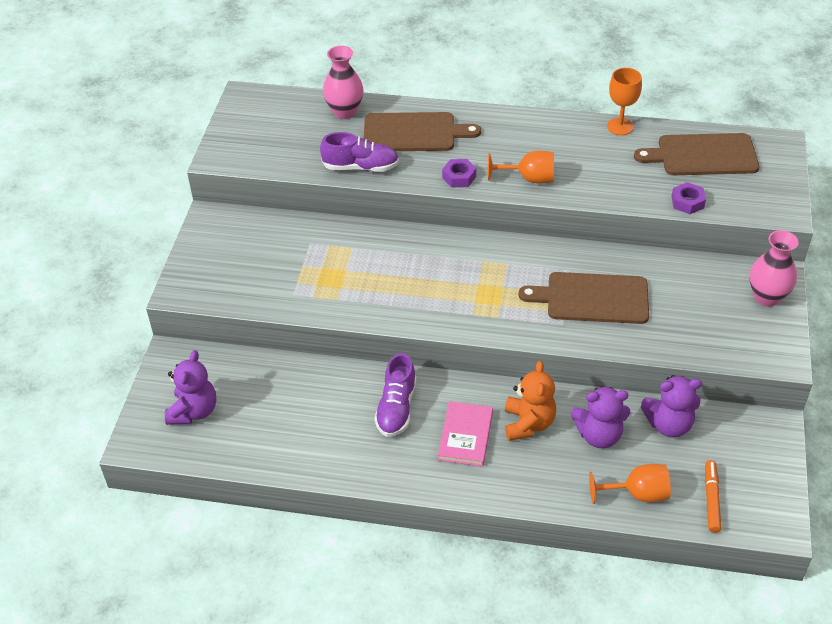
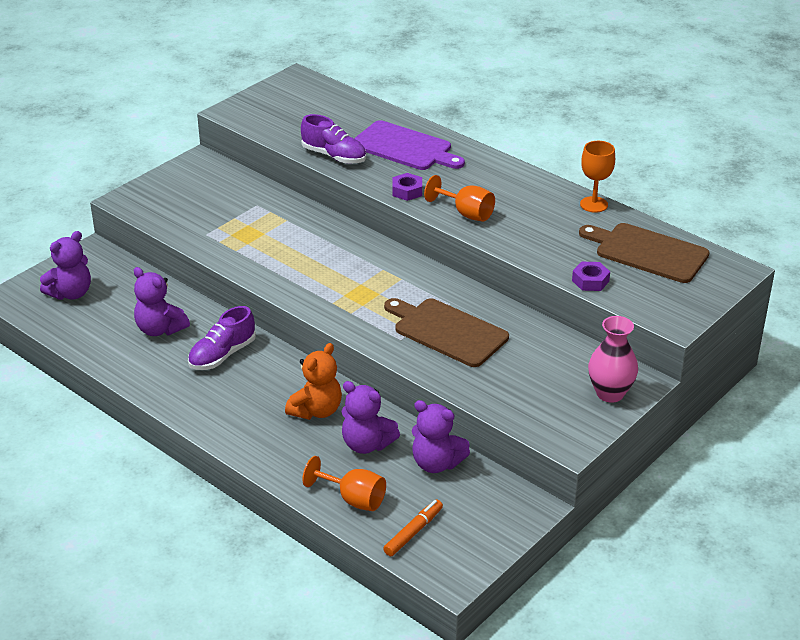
camera: 30 degrees right, 10 degrees down
(315, 409) = (160, 329): none -> purple teddy bear
(344, 112) = (364, 114): pink vase -> none
(413, 133) = (404, 147): brown cutting board -> purple cutting board
(465, 436) = (256, 397): pink book -> none

